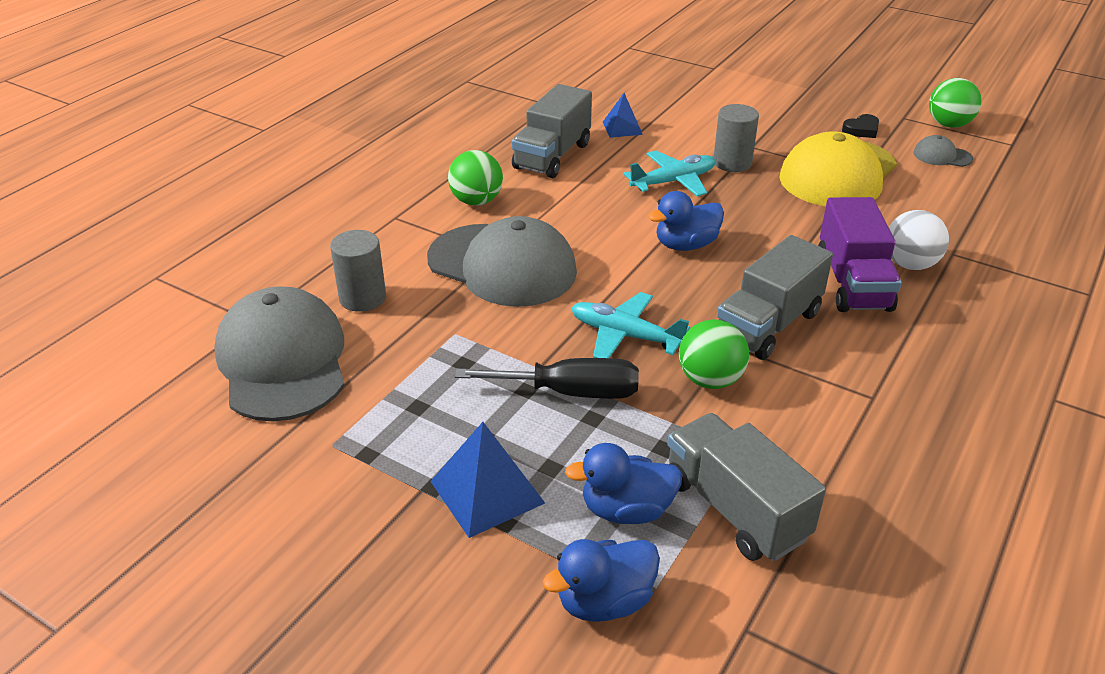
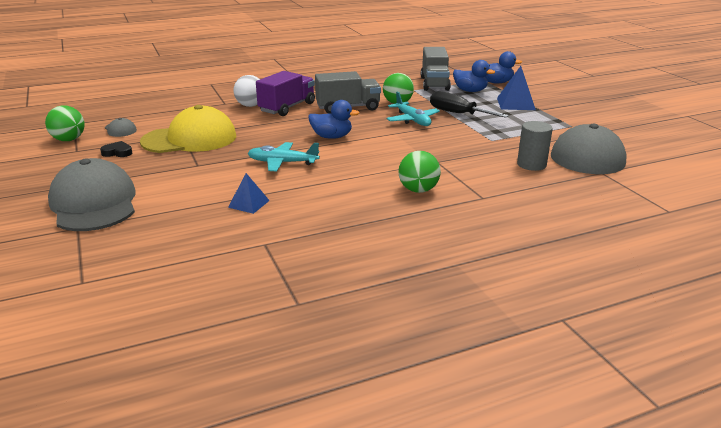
camera: 145 degrees left, 10 degrees down
(502, 265) = (439, 156): grey cap -> grey cap (94, 203)
(552, 156) = (329, 201): grey truck -> none
(732, 163) = (229, 161): grey cylinder -> none

